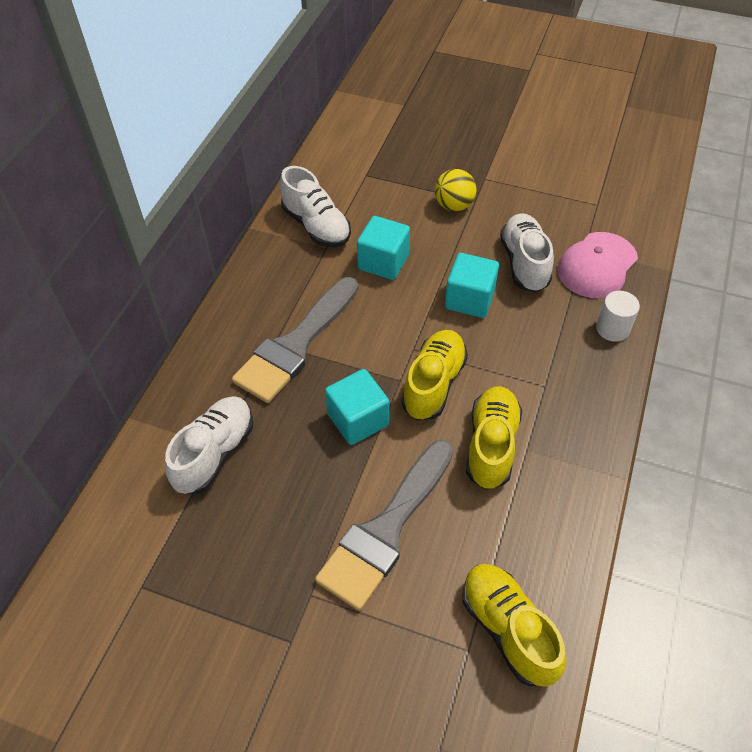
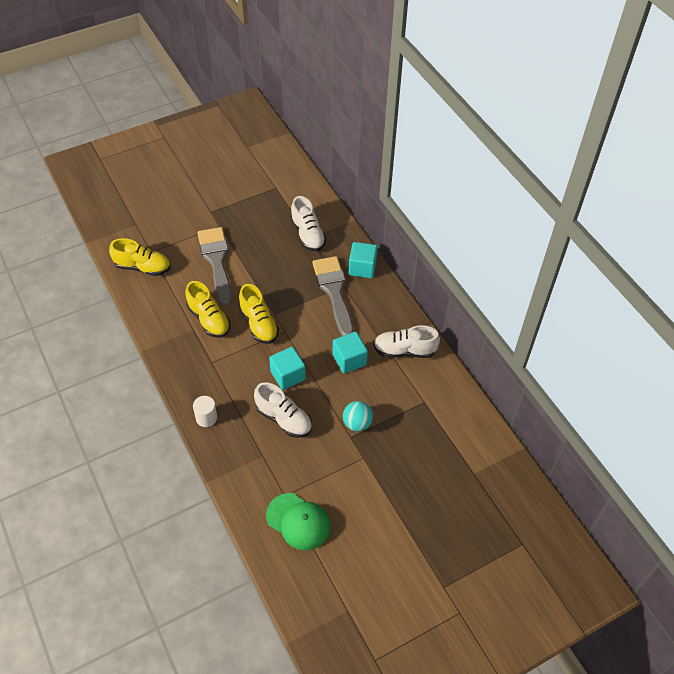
camera: 130 degrees right, 0 degrees up
(358, 419) = (272, 286): turquoise cube -> turquoise cube (362, 268)
(454, 205) = (357, 423): yellow ball -> turquoise ball
(597, 265) = (247, 450): pink cap -> none
(605, 179) = (298, 521): none -> green cap

